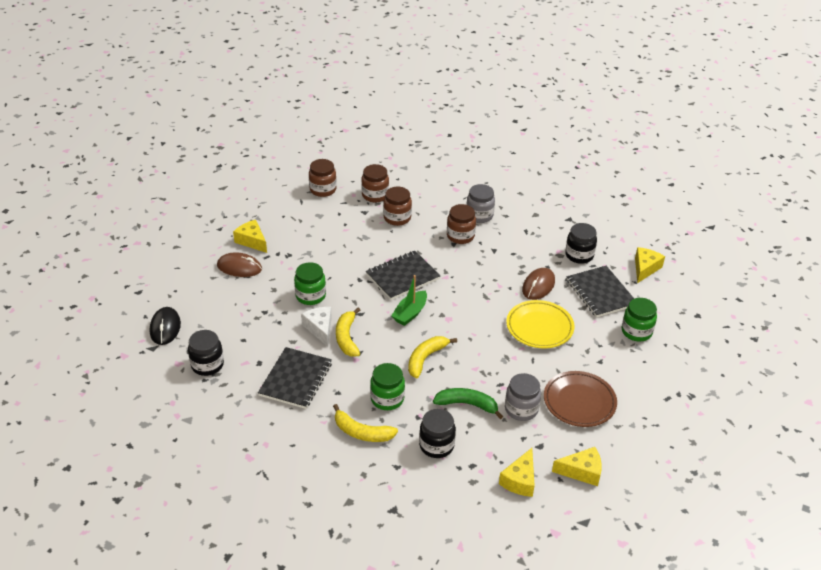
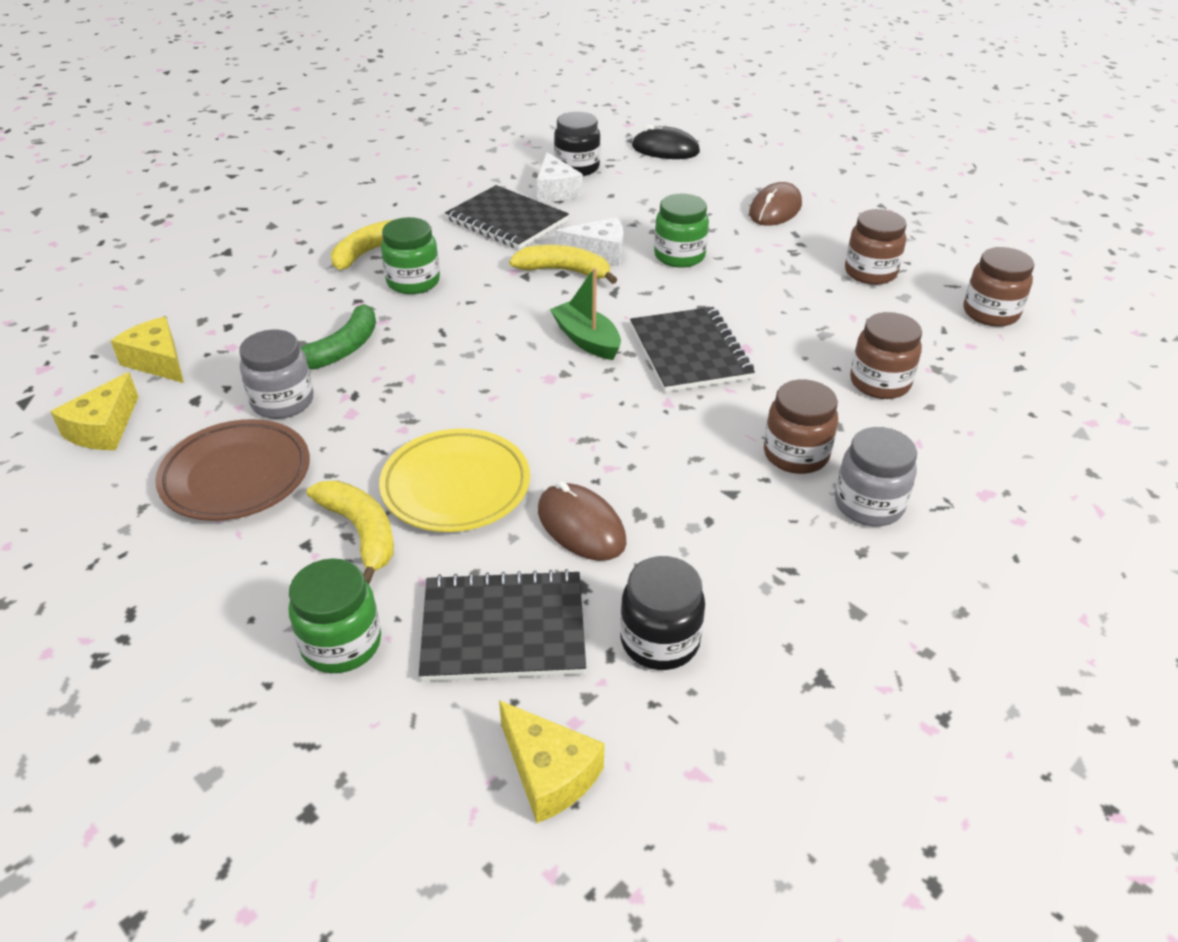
camera: 110 degrees right, 0 degrees up
(246, 367) = (556, 190): none -> white cheese
(252, 241) = (840, 226): yellow cheese -> none
(375, 195) = (966, 371): brown jar -> brown jar (870, 273)
(425, 359) = (469, 332): yellow banana -> yellow banana (361, 532)
(436, 445) = (291, 304): black jar -> none

